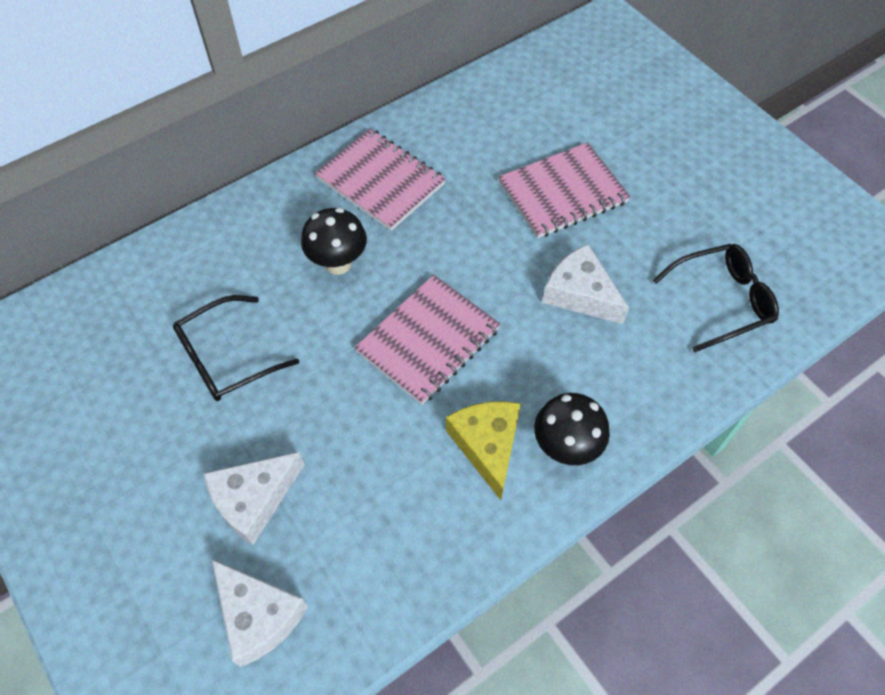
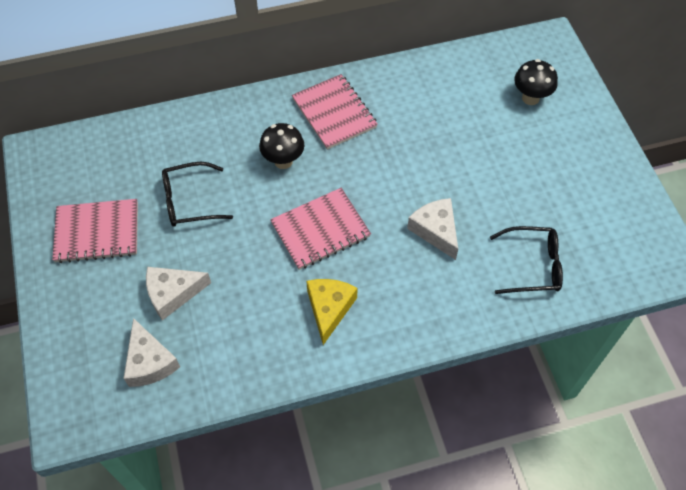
camera: 20 degrees right, 0 degrees up
(563, 193) = (456, 157): pink notebook -> pink notebook (97, 232)
(565, 447) = (379, 327): black mushroom -> black mushroom (530, 98)

